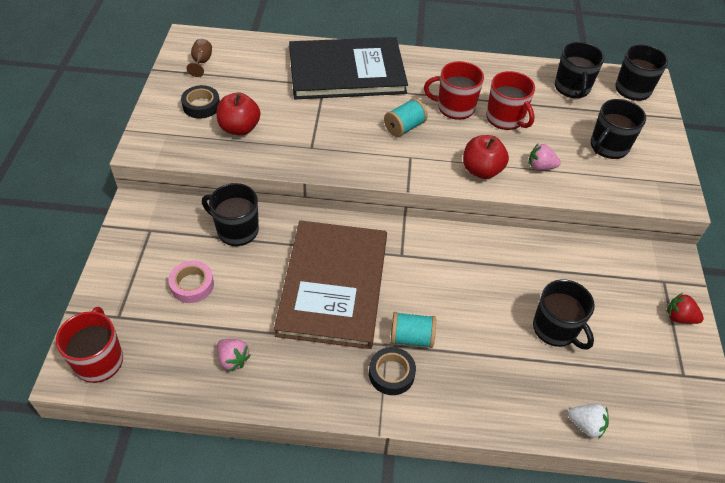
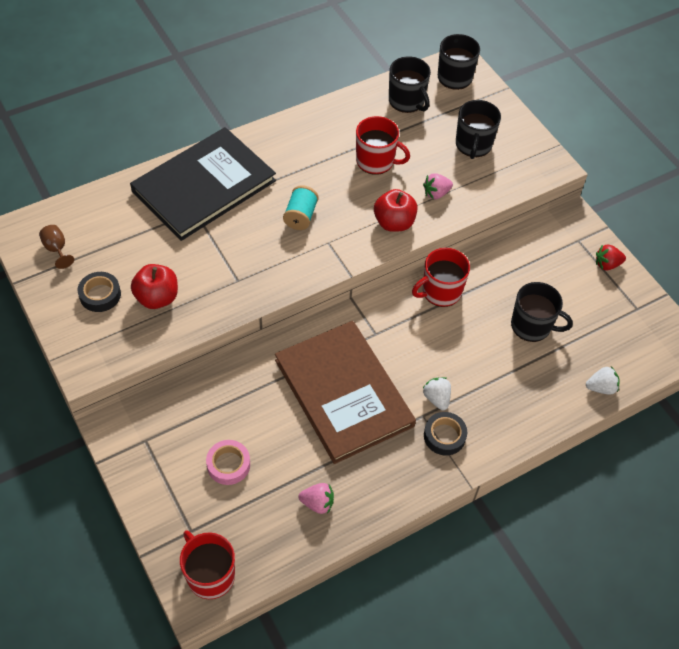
camera: 35 degrees left, 5 degrees up
(236, 230) = (222, 393): black mug -> none
(411, 338) = (436, 398): turquoise spool -> white strawberry
(454, 107) = (327, 173): red mug -> red mug (440, 291)

